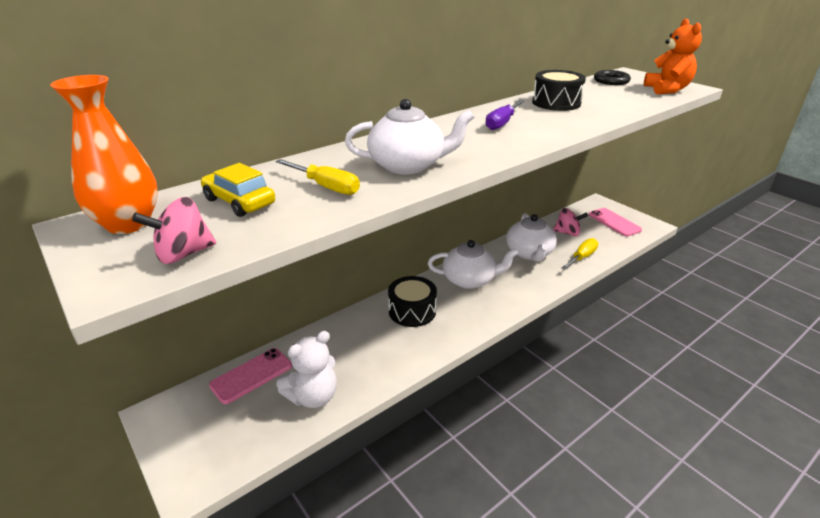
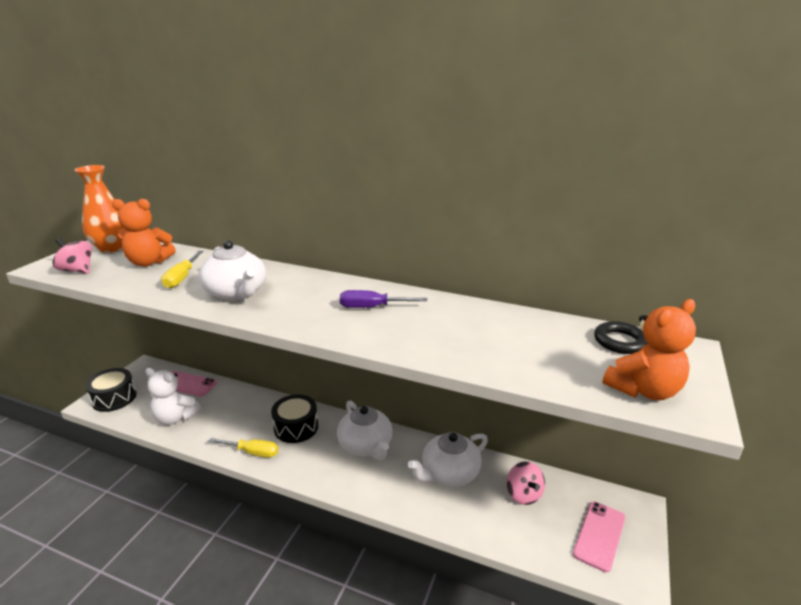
camera: 60 degrees right, 5 degrees down
(239, 202) = (149, 262): yellow car -> orange teddy bear
(556, 103) = (472, 322): black drum -> black drum (114, 398)
(581, 257) = (478, 521): yellow screwdriver -> yellow screwdriver (252, 452)

